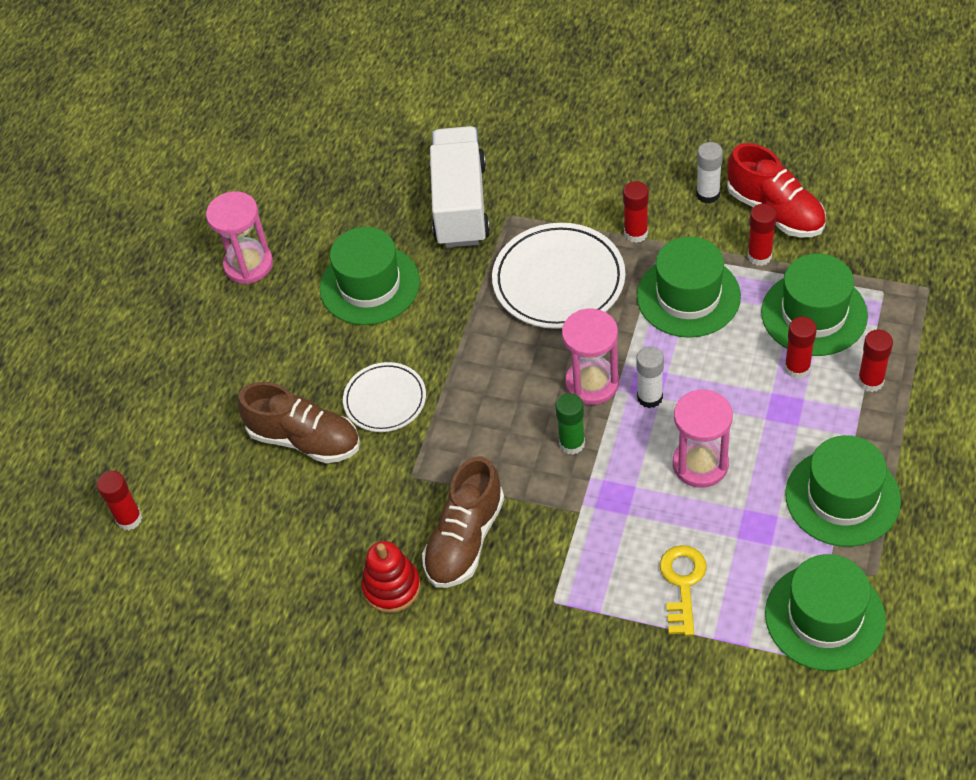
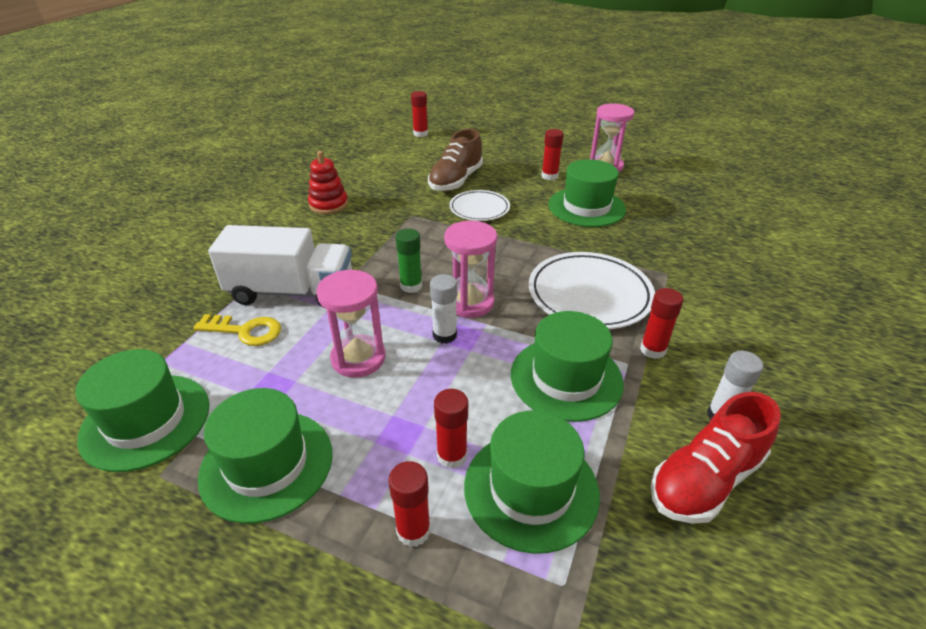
camera: 90 degrees right, 15 degrees down
(460, 204) = (675, 250): white truck -> white truck (292, 292)
(465, 539) = (349, 232): brown shoe -> none
(759, 256) = (625, 449): red glue stick -> red glue stick (549, 176)

